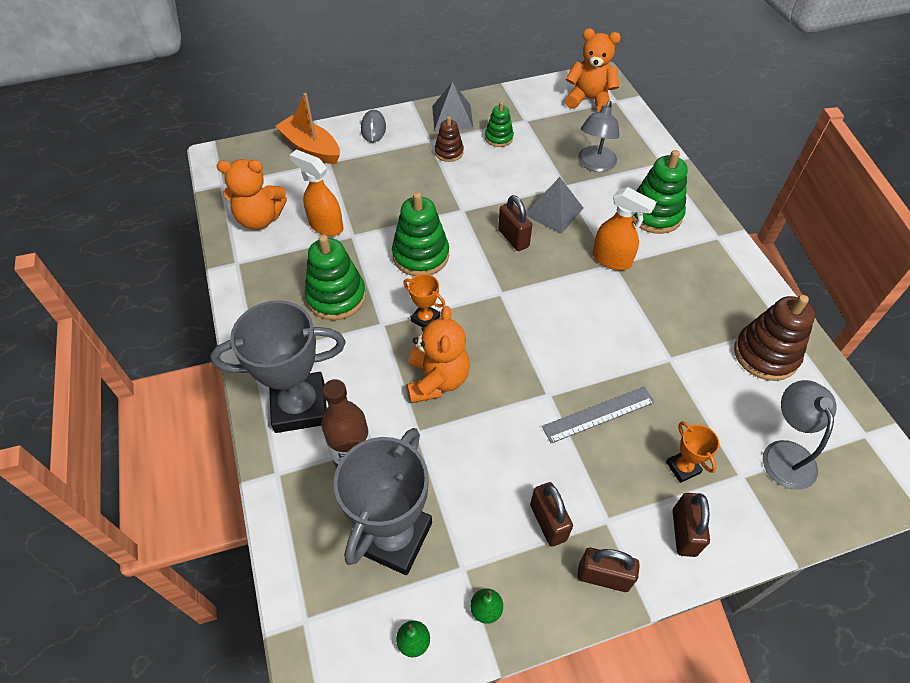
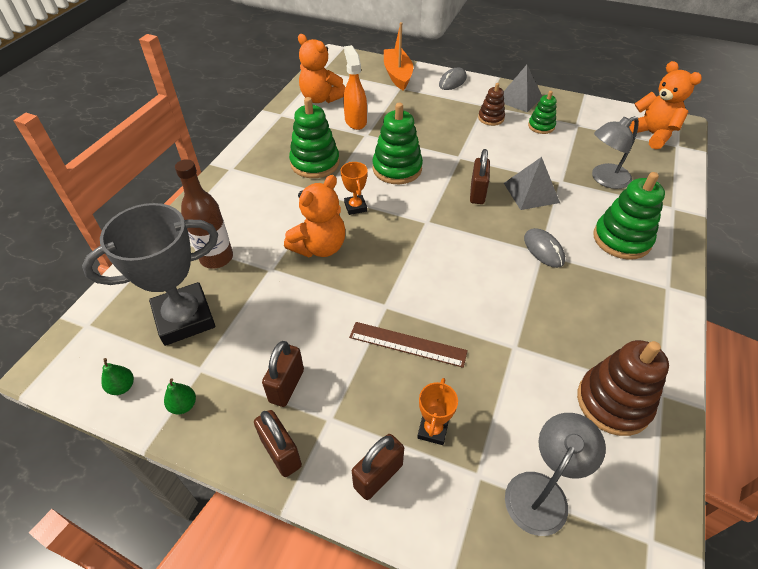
camera: 40 degrees right, 5 degrees down
(300, 406) = (223, 209): grey trophy -> none
(598, 414) = (407, 344): grey ruler -> brown ruler
(612, 260) = (543, 249): orange spray bottle -> grey mouse

